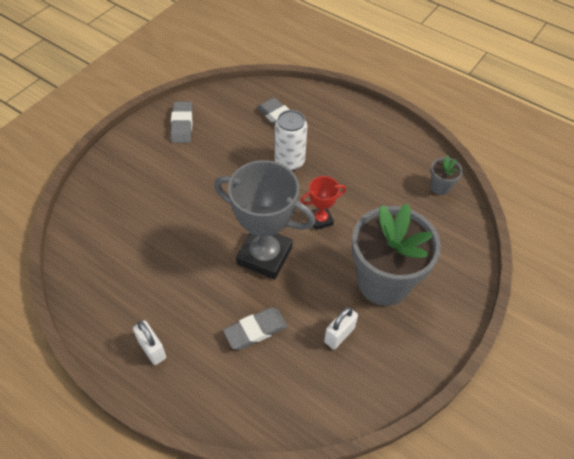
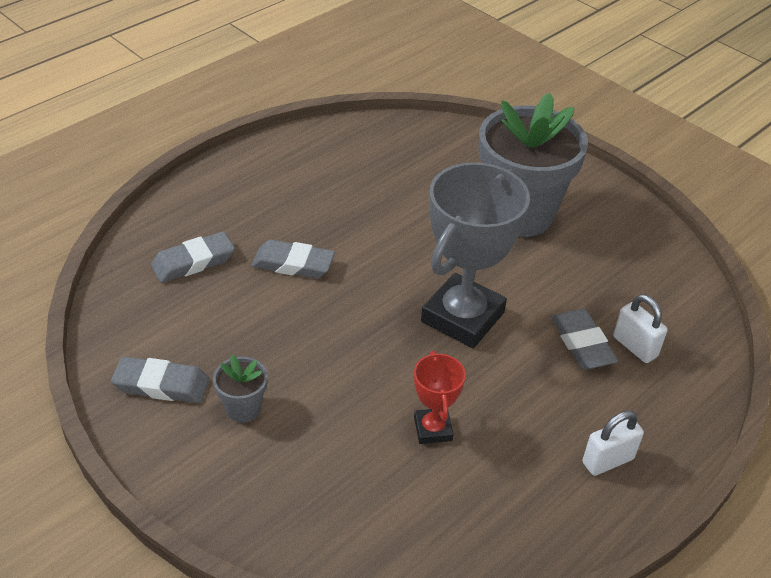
camera: 80 degrees left, 10 degrees down
(289, 161) = (293, 264): white can -> grey eraser
(320, 220) = (411, 251): red trophy -> red trophy (433, 429)
(339, 335) = (591, 266): white padlock -> white padlock (635, 347)
(440, 187) = (382, 136): grey flower pot -> grey flower pot (243, 408)

